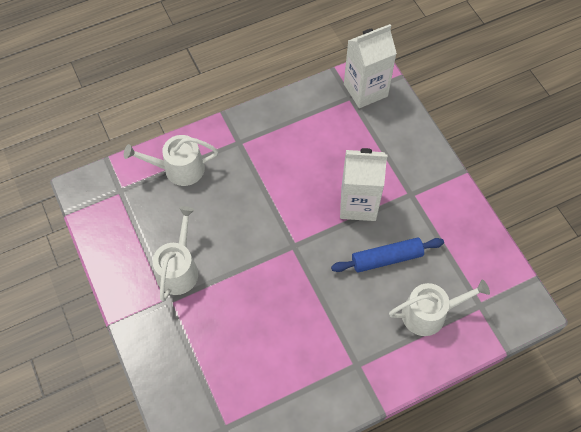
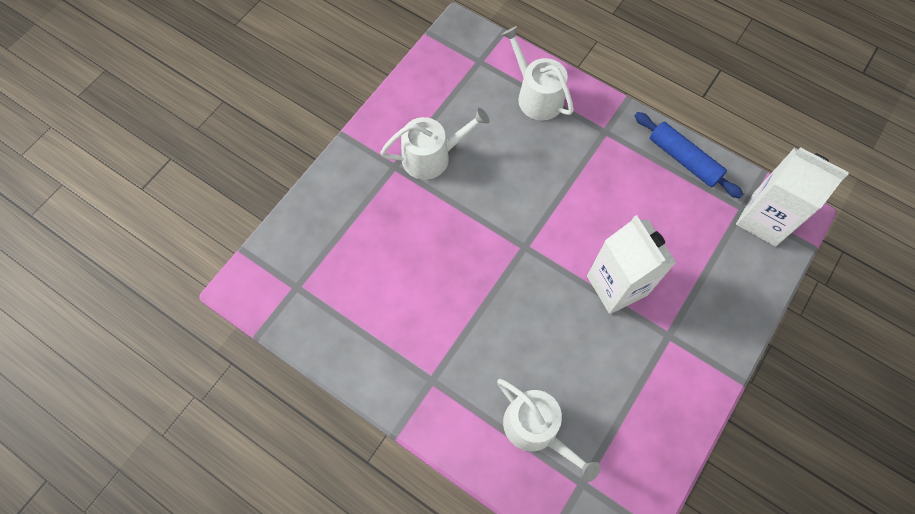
camera: 60 degrees right, 5 degrees up
(386, 258) = (572, 349): blue rolling pin -> blue rolling pin (683, 159)

